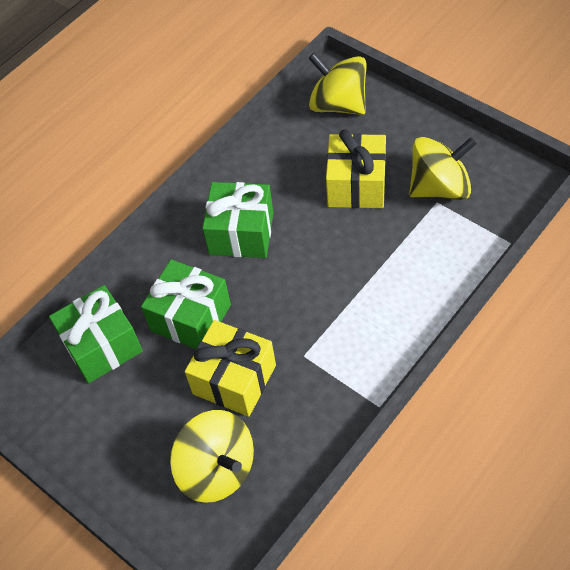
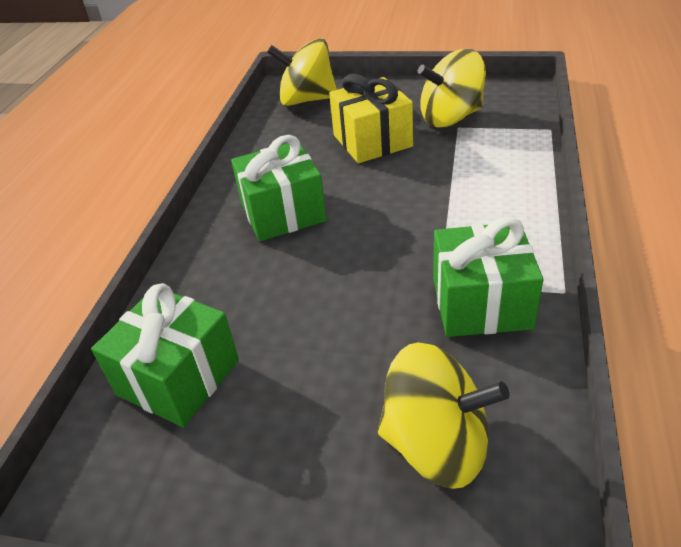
camera: 30 degrees left, 15 degrees down
(191, 318) = (278, 303): green gift -> green gift (481, 303)
(234, 379) = (379, 338): yellow gift -> none
(439, 187) = (450, 117): yellow spinning top -> yellow spinning top turned 150 degrees counterclockwise

